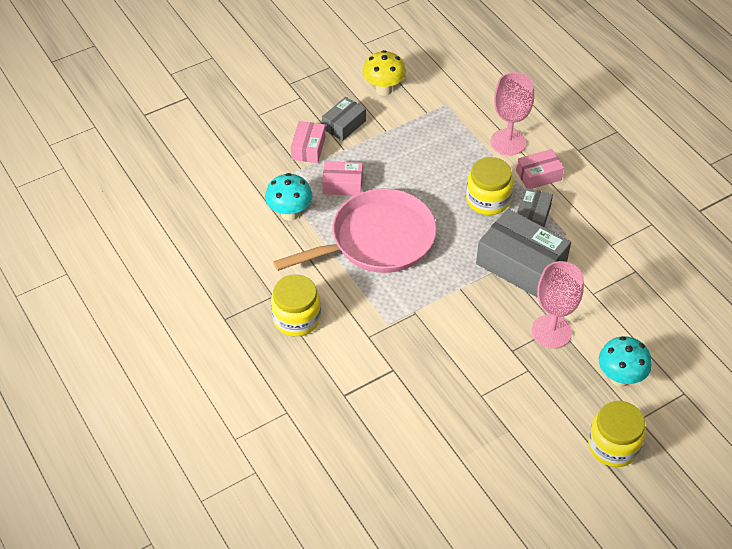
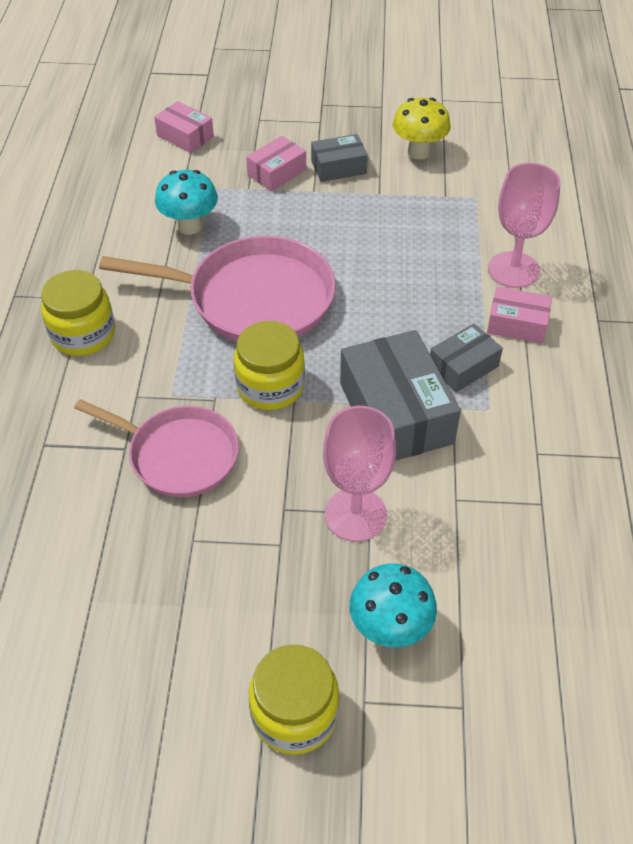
camera: 35 degrees right, 0 degrees up
(342, 184) = (275, 224): pink box -> pink box (185, 136)
(428, 355) = (179, 455): none -> pink pan
(488, 200) = (426, 320): yellow jar -> yellow jar (270, 386)

